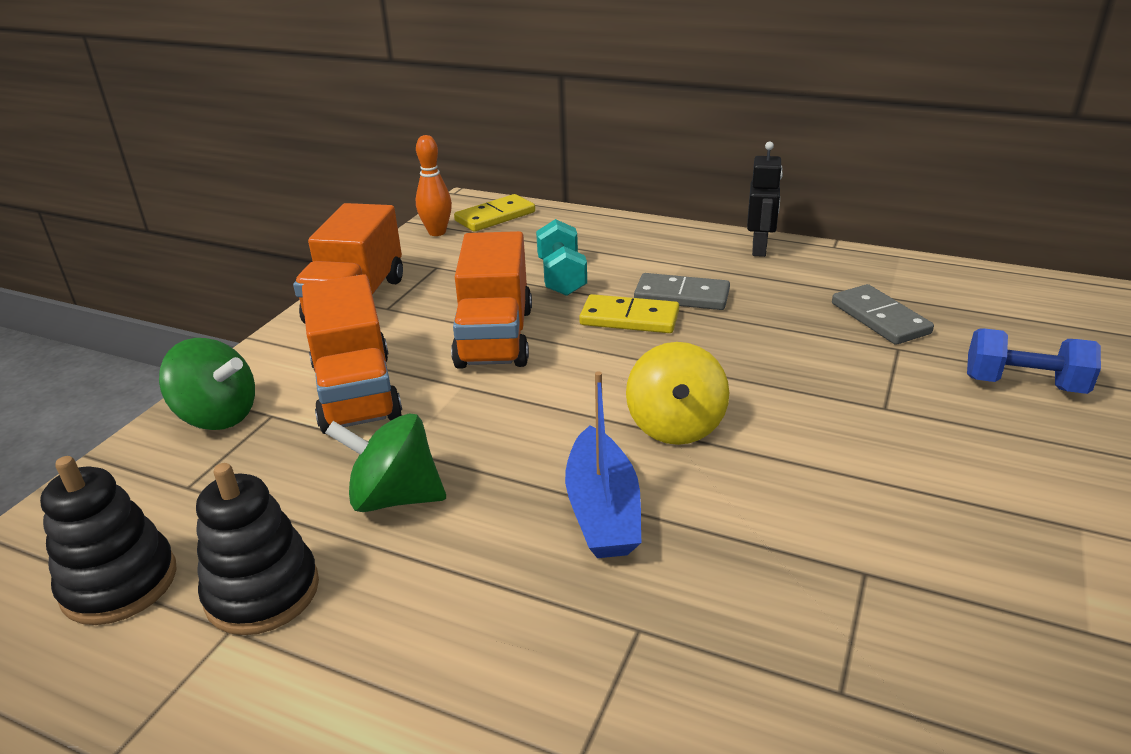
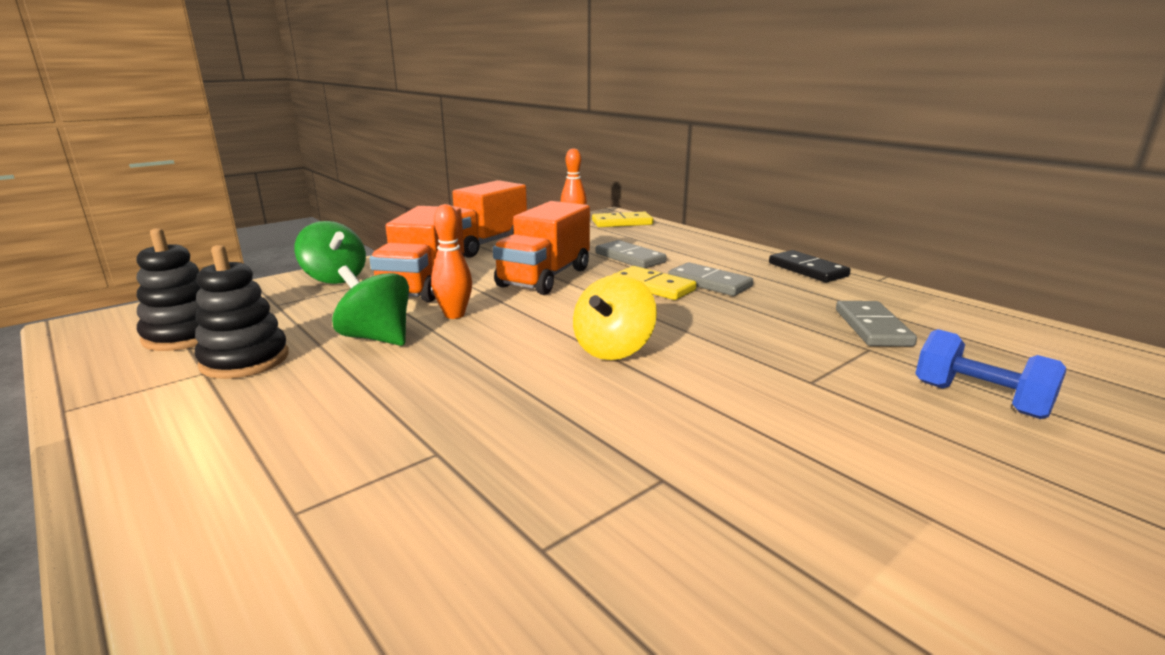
camera: 25 degrees right, 10 degrees down
(450, 430) = (454, 315): none -> orange bowling pin
(561, 277) = (630, 258): turquoise dumbbell -> grey domino
(603, 510) = (499, 380): blue boat -> none
(759, 249) = (807, 270): black robot -> black domino

